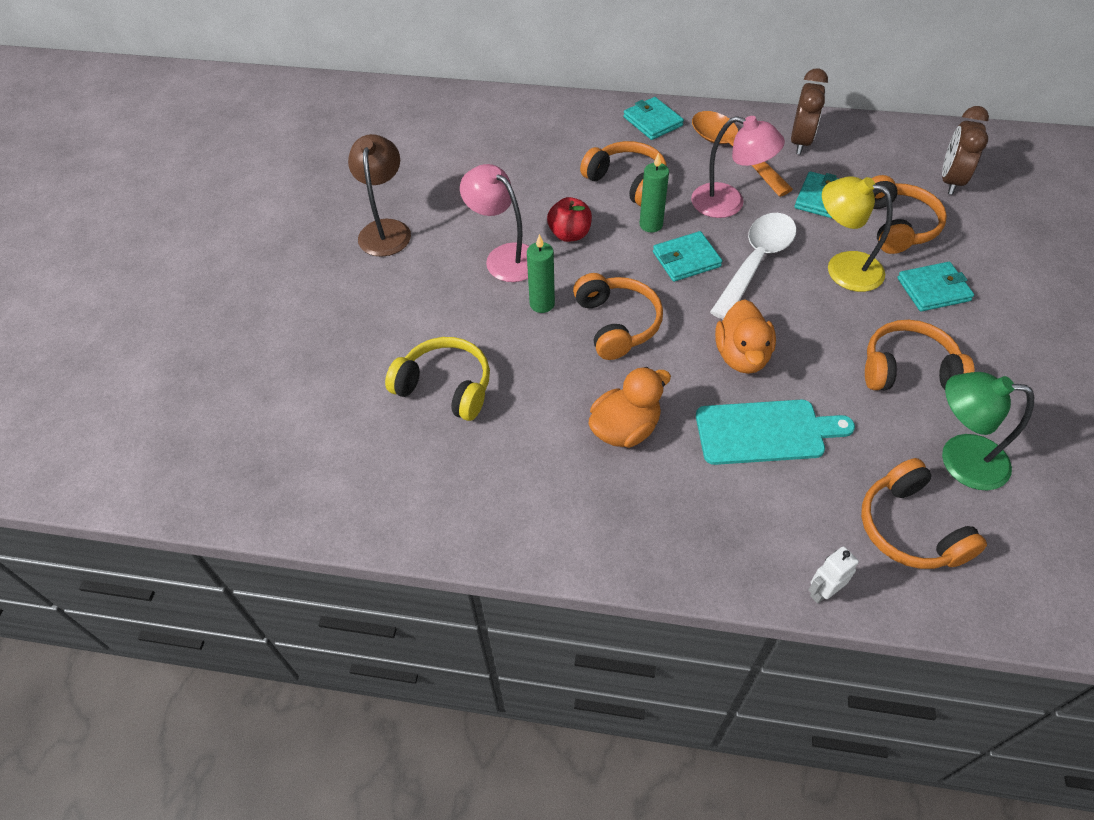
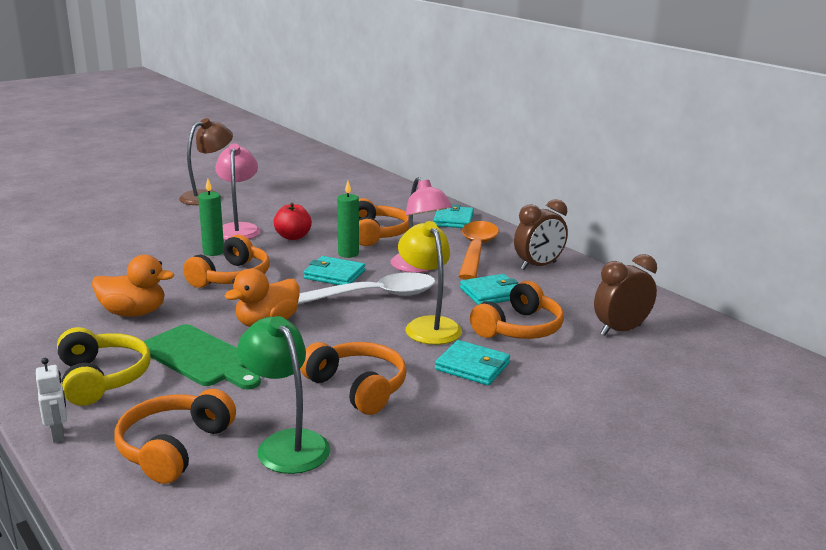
camera: 40 degrees right, 30 degrees down
(445, 387) = (96, 254): yellow headphones -> yellow headphones (102, 378)
(765, 432) = (200, 358): turquoise cutting board -> green cutting board
(822, 592) = (58, 434): white robot -> white robot turned 60 degrees clockwise

